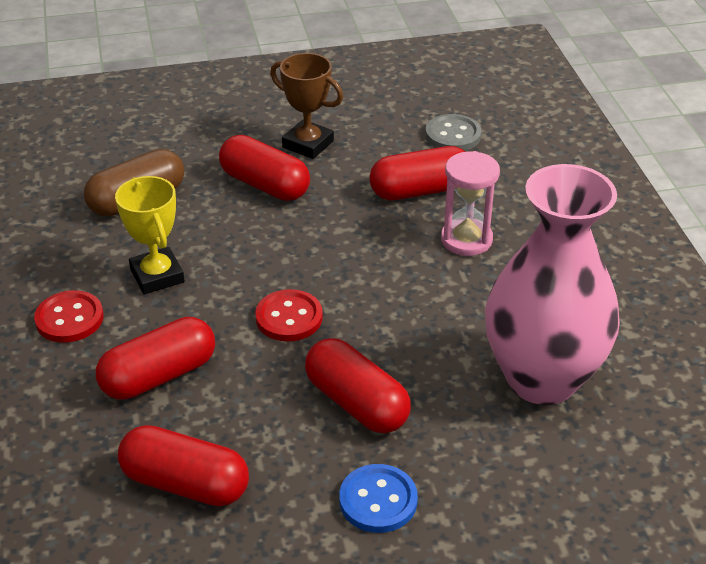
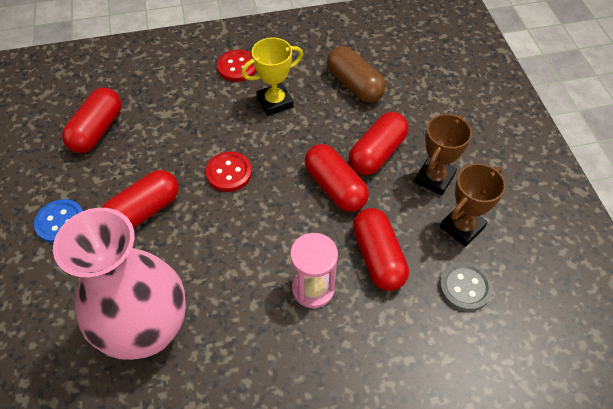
camera: 90 degrees right, 15 degrees up
(159, 376) = (183, 111): red capsule -> red capsule (335, 187)
(377, 131) = (462, 227): none -> brown trophy

